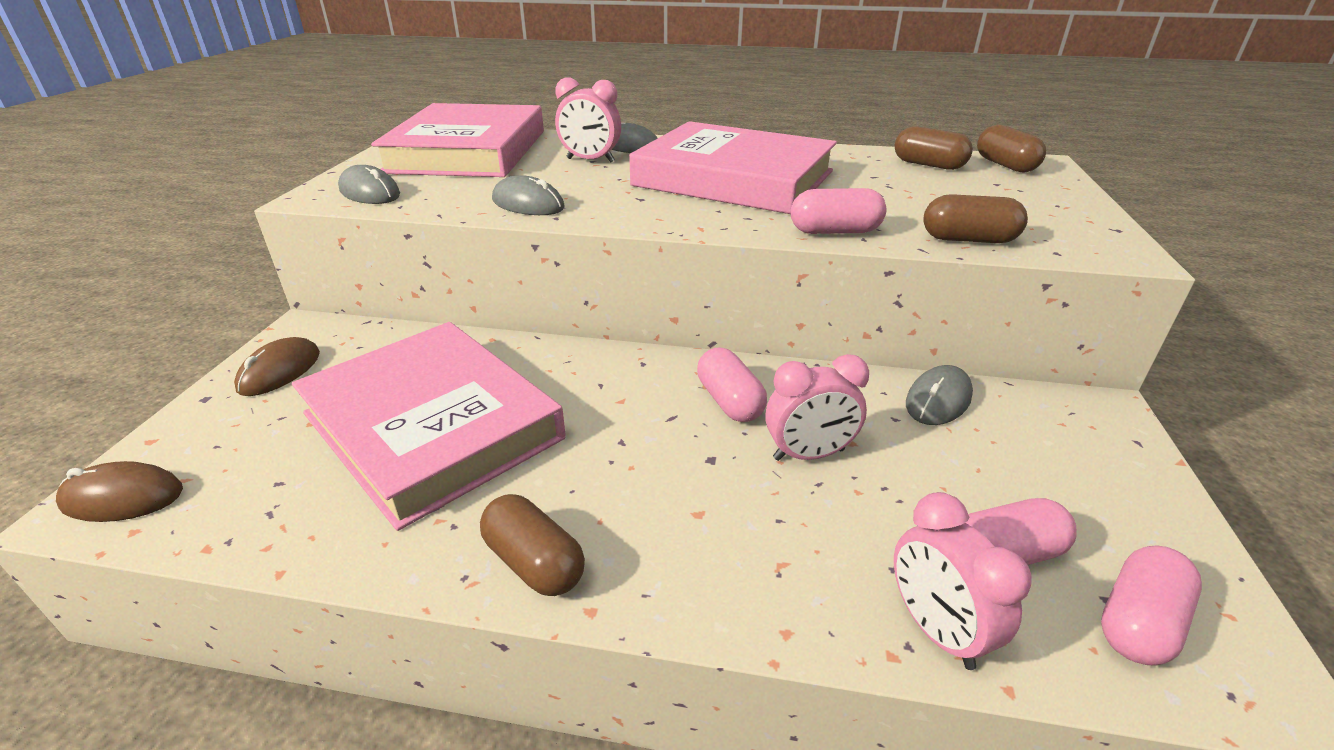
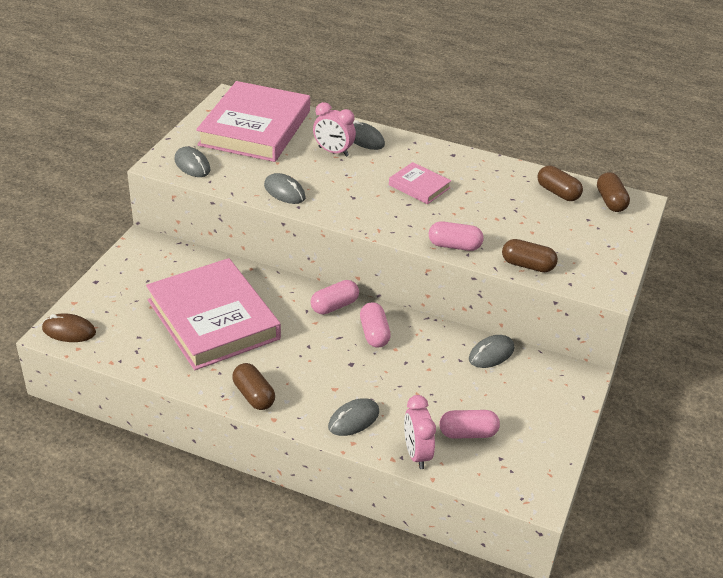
camera: 10 degrees right, 5 degrees up
(280, 371) = (132, 270): brown mouse -> none
(733, 178) = (419, 186): pink book -> pink book, size x0.45
(764, 574) = (353, 419): none -> grey mouse
(808, 454) = (402, 370): pink clock -> none
(1138, 622) = (506, 469): pink capsule -> pink capsule (334, 306)

